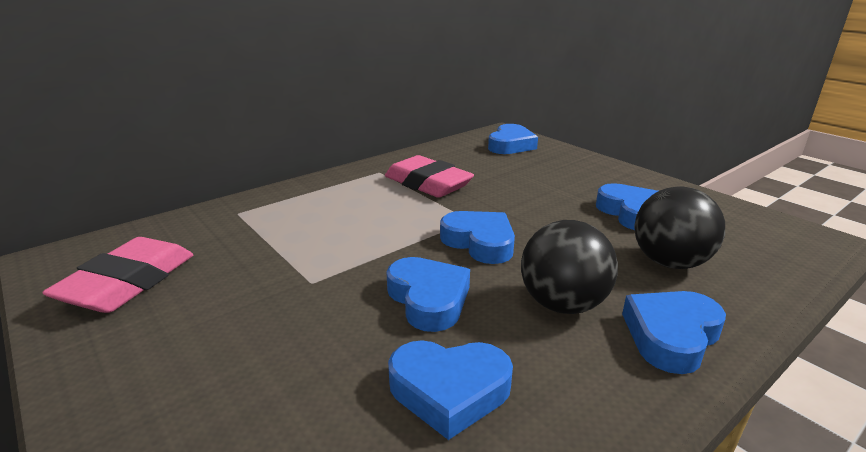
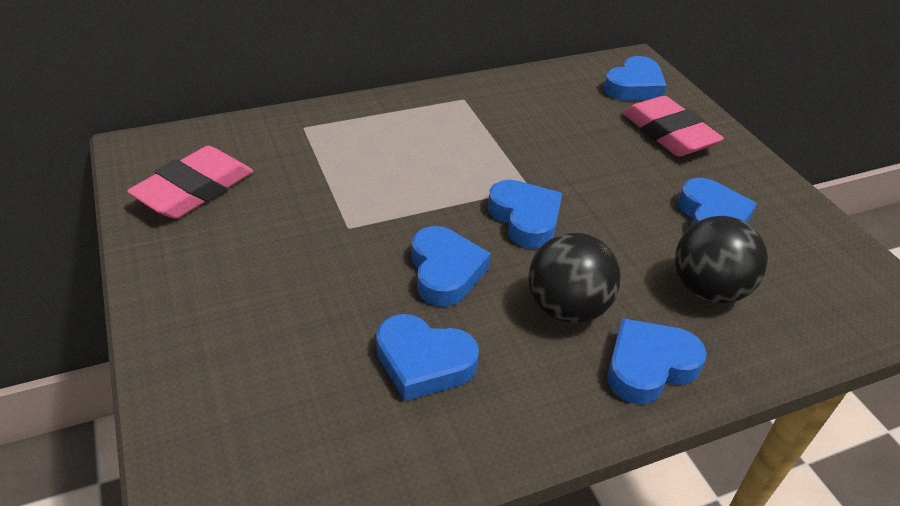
camera: 15 degrees right, 15 degrees up
(428, 184) = (508, 128): pink eraser -> pink eraser (668, 134)

